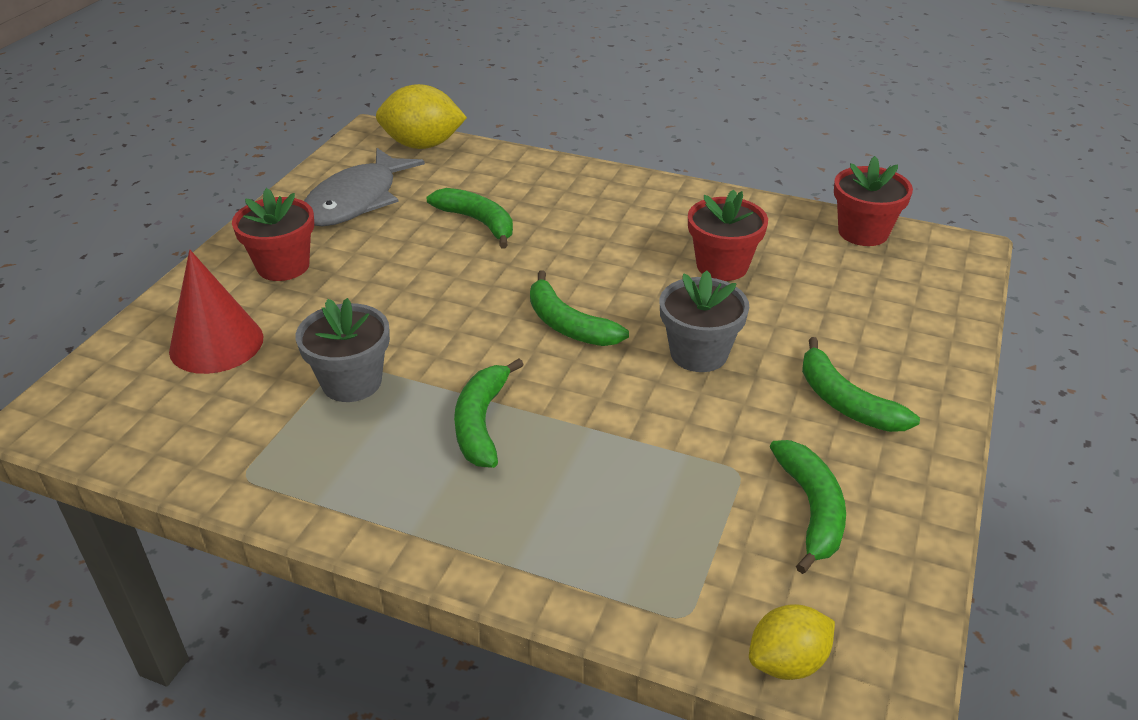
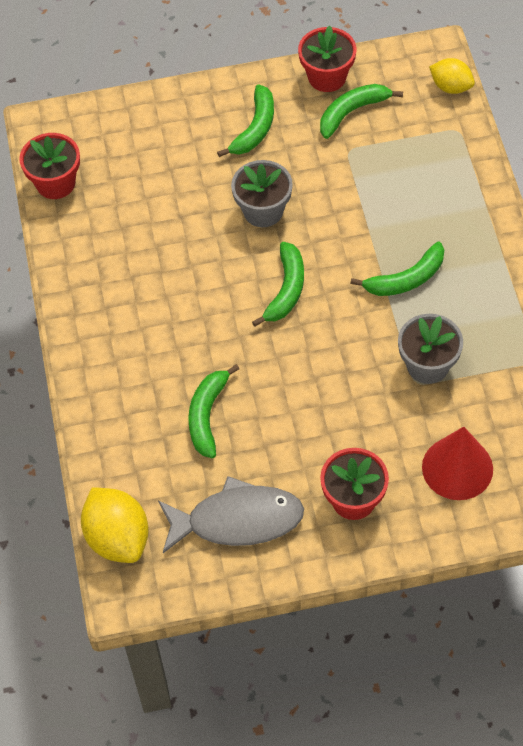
camera: 120 degrees left, 20 degrees up
(722, 266) = (157, 241): red flower pot -> red flower pot (327, 77)

